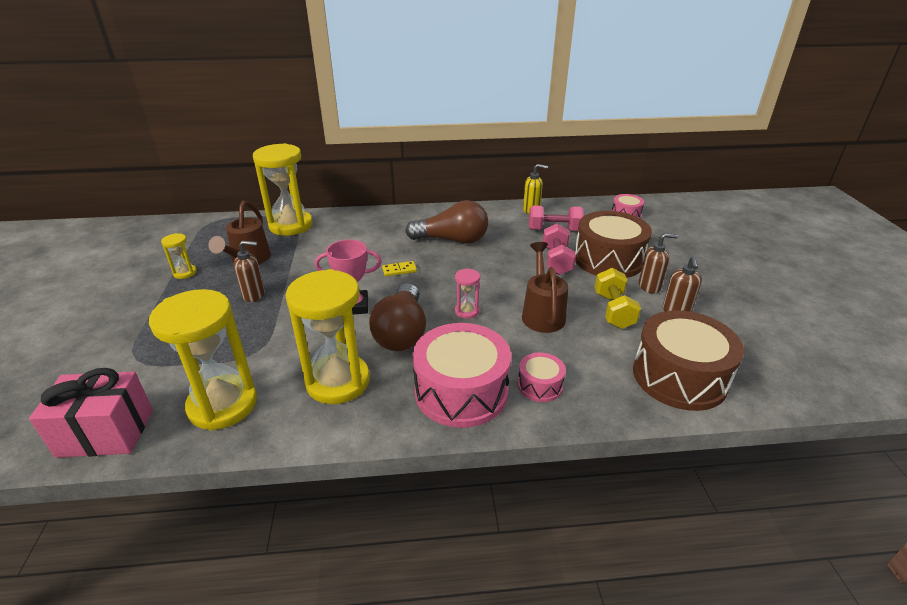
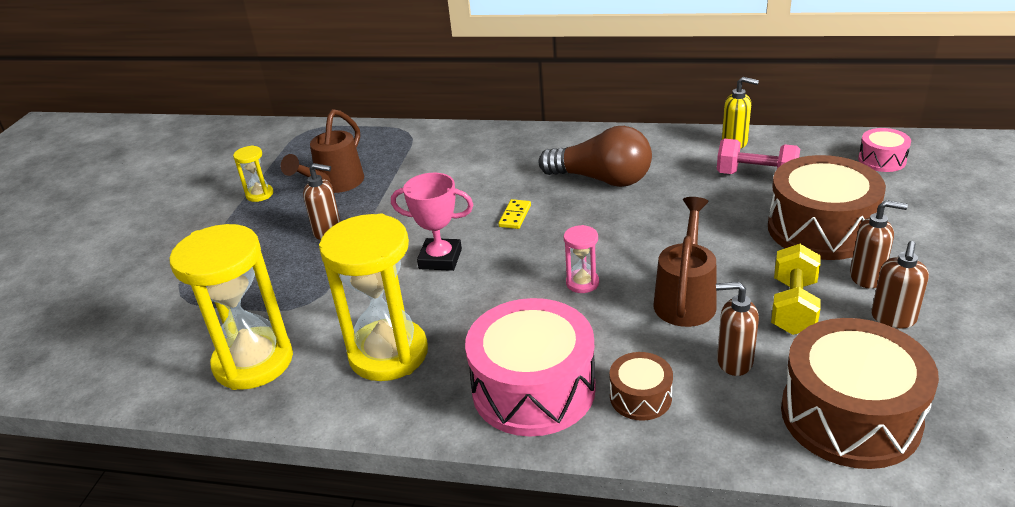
camera: 20 degrees right, 0 degrees up
(106, 432) = (129, 374): pink gift -> none
(291, 225) = (400, 142): yellow hourglass -> none
(399, 270) = (515, 216): yellow domino -> yellow domino turned 75 degrees counterclockwise
(401, 332) = (487, 301): brown light bulb -> none
(540, 385) = (640, 397): pink drum -> brown drum
(556, 261) = (739, 223): pink dumbbell -> none
(591, 352) = (734, 362): none -> brown soap dispenser

